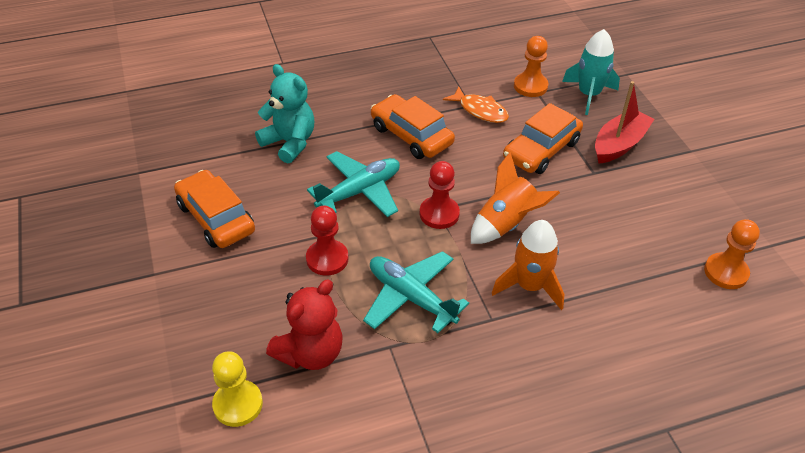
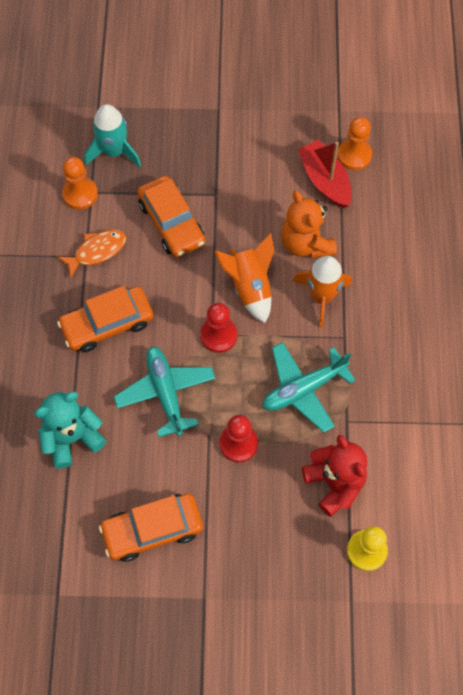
camera: 70 degrees left, 20 degrees up
(585, 257) = (306, 243): none -> orange teddy bear
(619, 144) = (189, 159): red boat -> red boat (324, 180)

